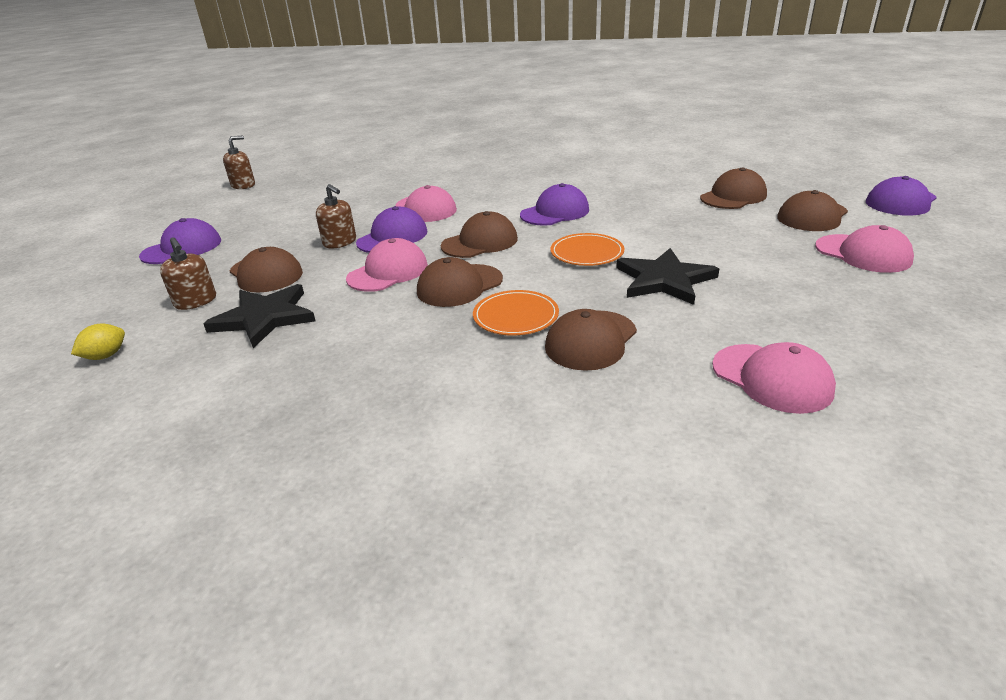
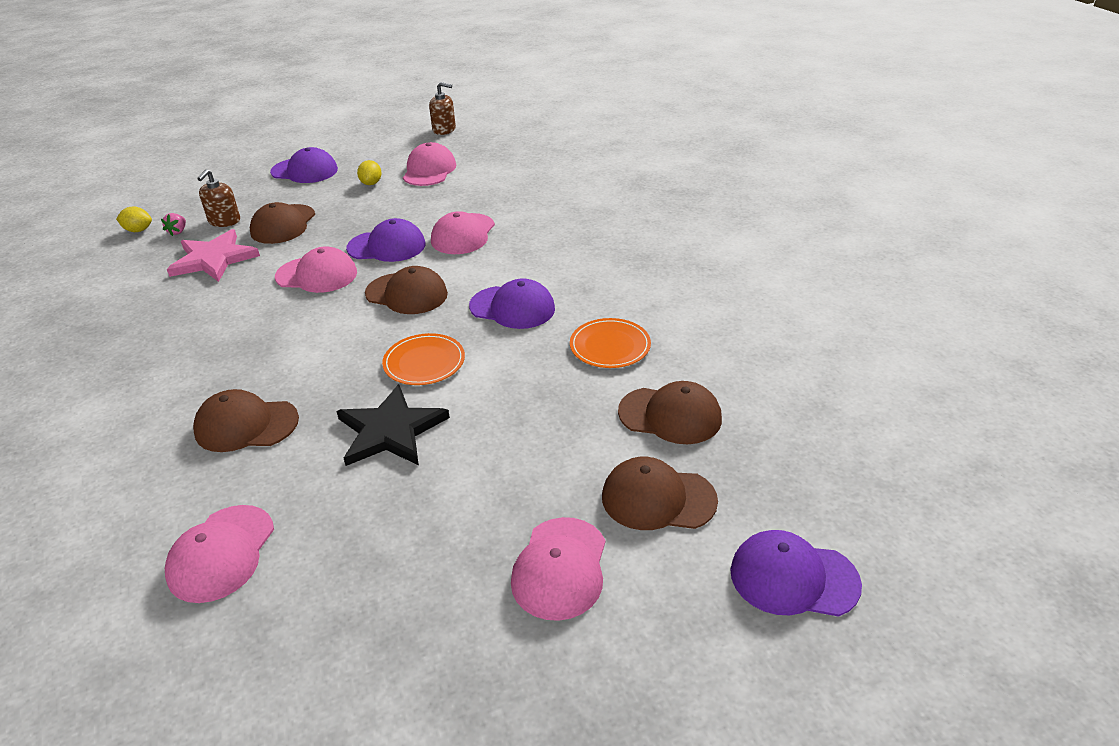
camera: 55 degrees right, 5 degrees up
(162, 331) = (178, 231): none -> pink strawberry
(264, 317) = (214, 259): black star -> pink star
(272, 225) = (371, 183): none -> yellow lemon
(300, 202) = (429, 170): none -> pink cap
(340, 242) = (359, 227): brown soap dispenser -> none
(459, 286) = (311, 319): brown cap -> none
(515, 316) = (270, 370): orange plate -> orange plate (610, 346)

